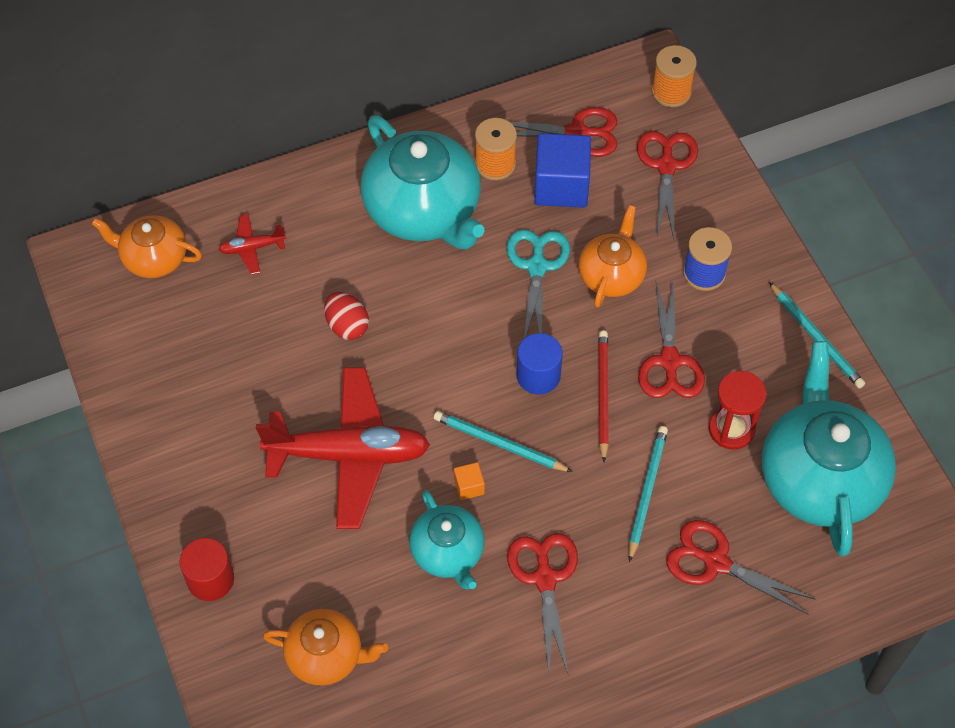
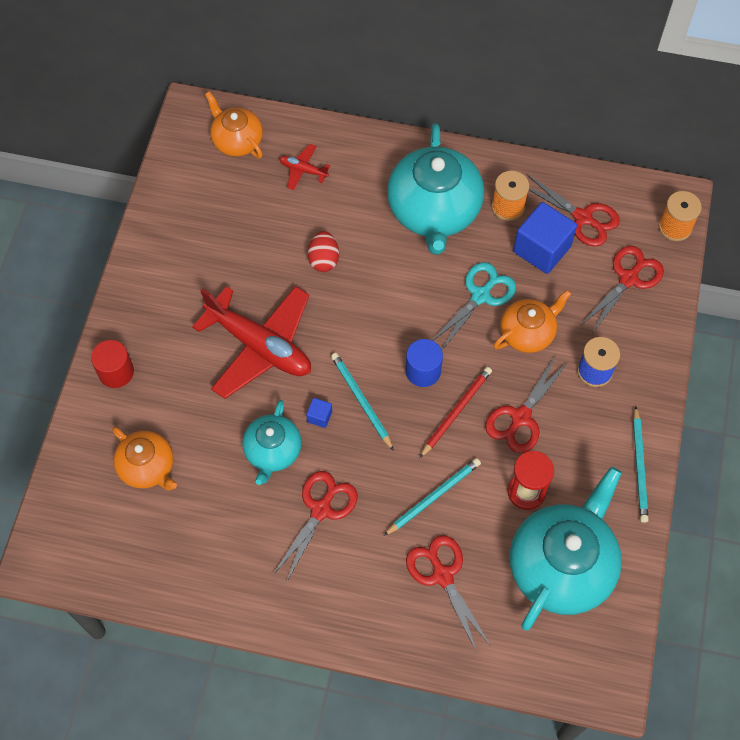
camera: 35 degrees right, 5 degrees up
(469, 486) = (319, 416): orange cube -> blue cube

